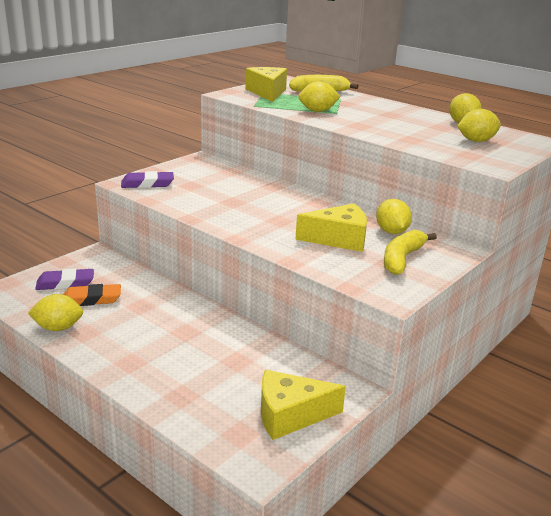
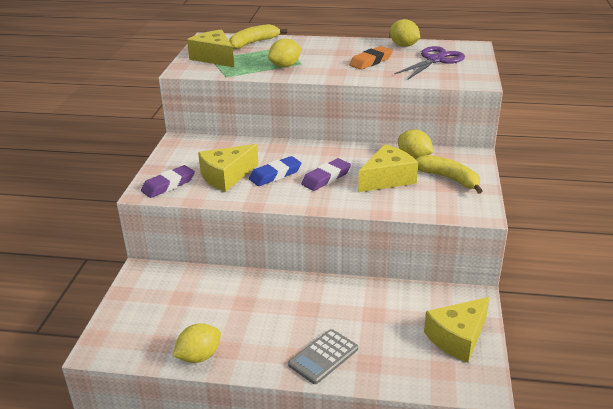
camera: 30 degrees left, 5 degrees up
(65, 283) = (150, 312): purple eraser -> purple eraser (326, 178)
(91, 299) = (194, 317): orange eraser -> orange eraser (371, 61)
(150, 372) = (323, 357): none -> grey calculator
(200, 192) = (226, 176): none -> yellow cheese
(242, 204) = (275, 175): none -> blue eraser
(402, 259) = (449, 179): yellow banana -> yellow banana turned 135 degrees clockwise
(476, 141) = (435, 60): yellow lemon -> purple scissors

